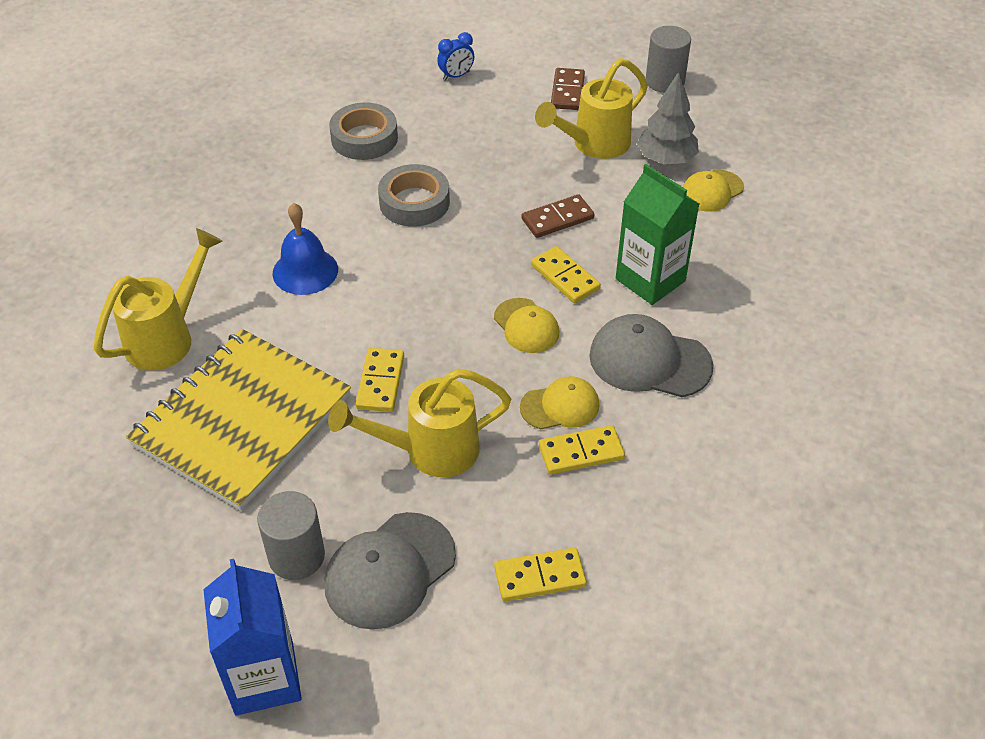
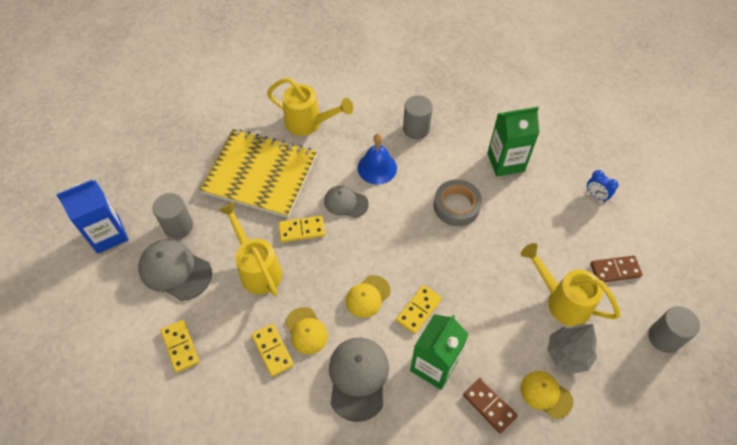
camera: 75 degrees right, 10 degrees up
(255, 213) = (416, 129): none -> grey cylinder
(353, 320) = (345, 202): none -> grey cap
(364, 138) = (505, 162): grey tape -> green carton
(557, 219) = (473, 293): brown domino -> brown domino (489, 405)

